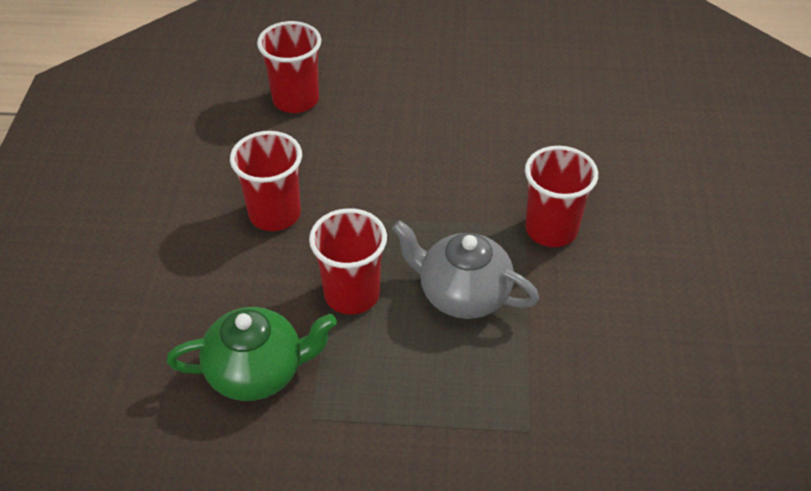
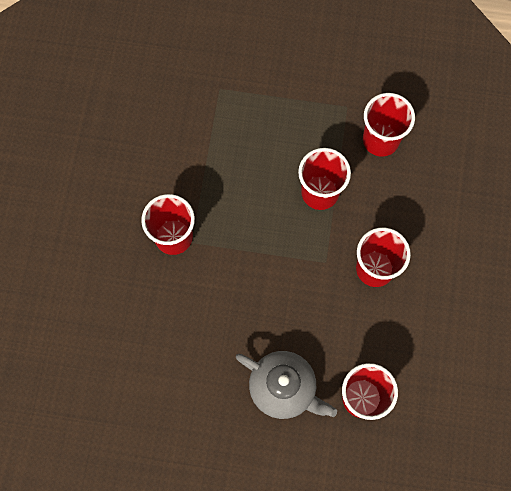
camera: 175 degrees left, 25 degrees up
(257, 371) = (380, 140): green teapot -> red cup
(462, 294) = (245, 187): grey teapot -> grey teapot (283, 388)

